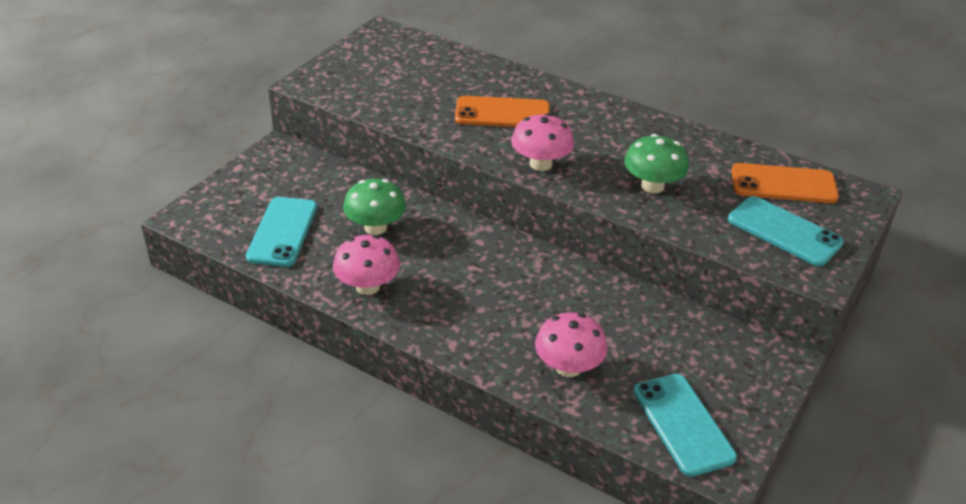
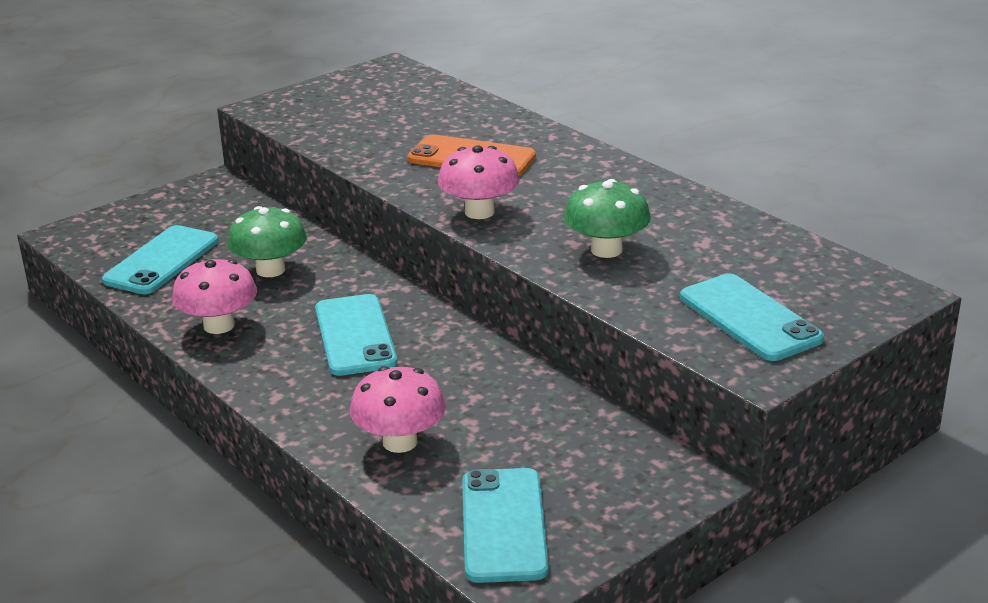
camera: 20 degrees right, 10 degrees down
(478, 278) = (355, 335): none -> turquoise phone
(783, 184) = (789, 269): orange phone -> none

